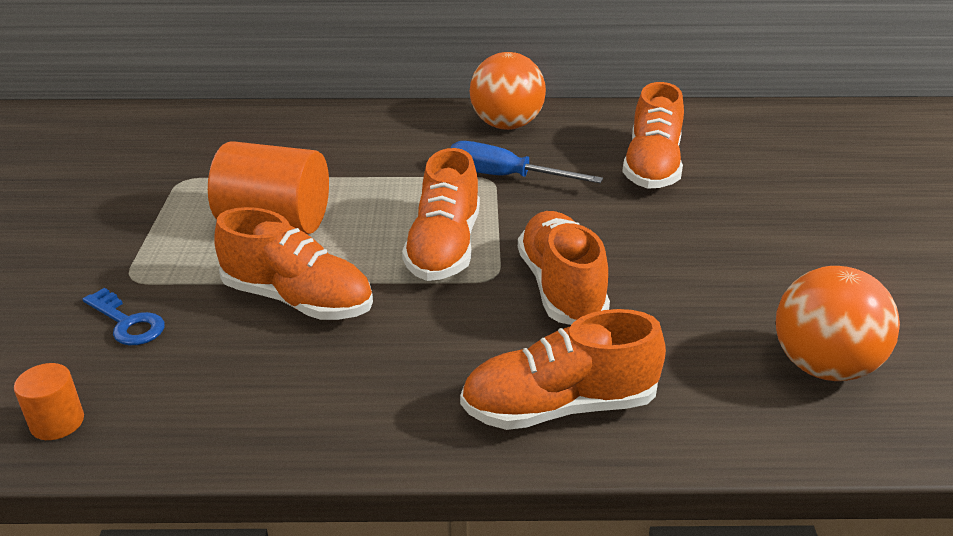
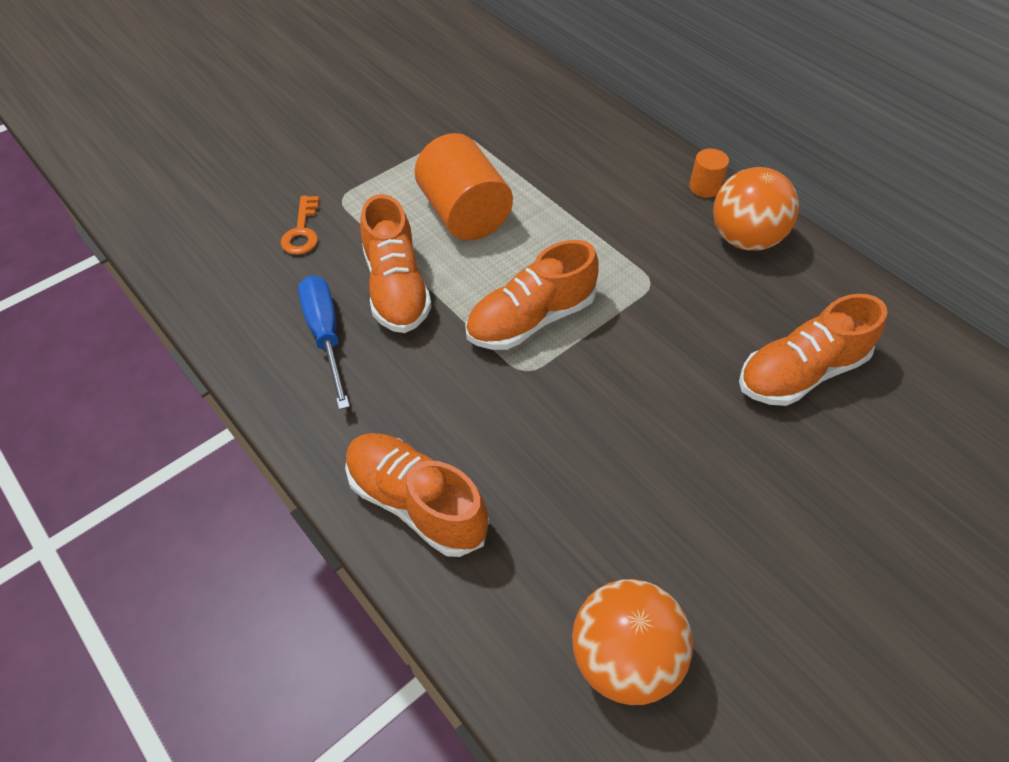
camera: 50 degrees right, 20 degrees up
(57, 422) = (201, 273): orange cylinder -> orange cylinder (704, 187)
(127, 323) = (302, 231): blue key -> orange key
(505, 177) = (665, 289): blue screwdriver -> blue screwdriver (326, 335)
(561, 287) = (554, 418): orange shoe -> none

